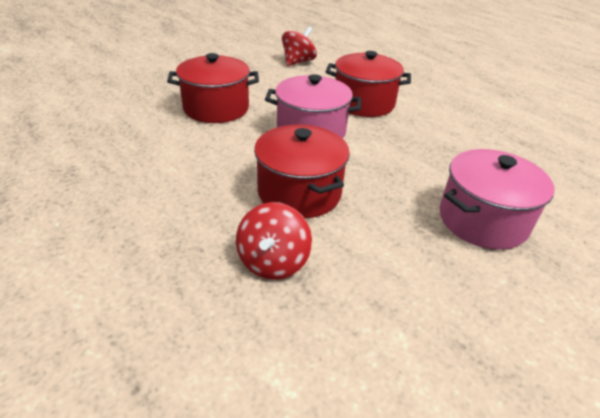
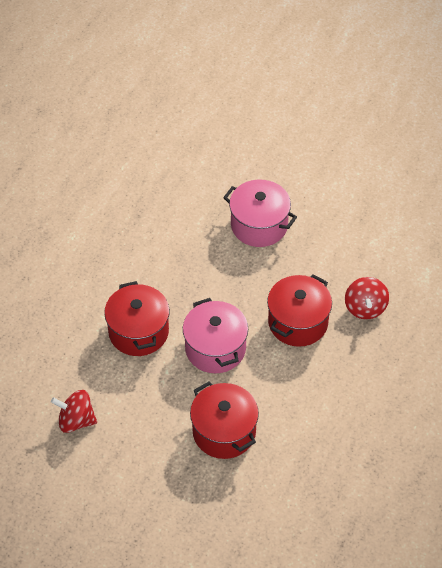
camera: 115 degrees left, 15 degrees up
(273, 262) = (365, 308): red spinning top -> red spinning top turned 105 degrees clockwise

